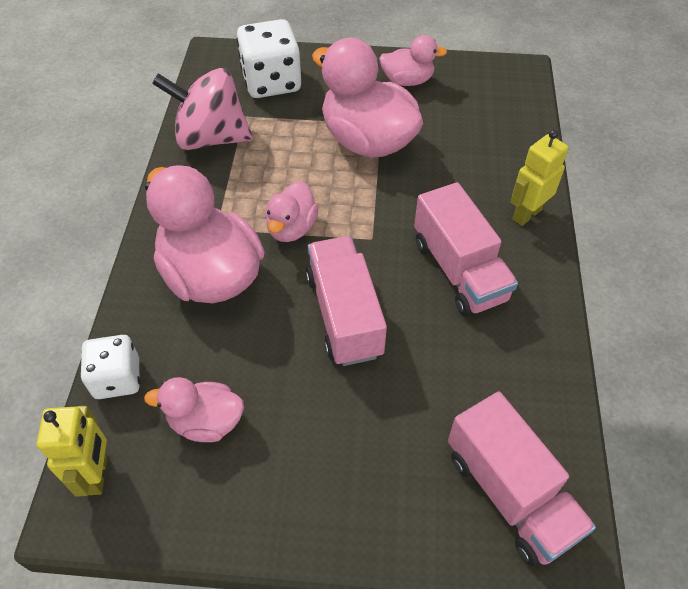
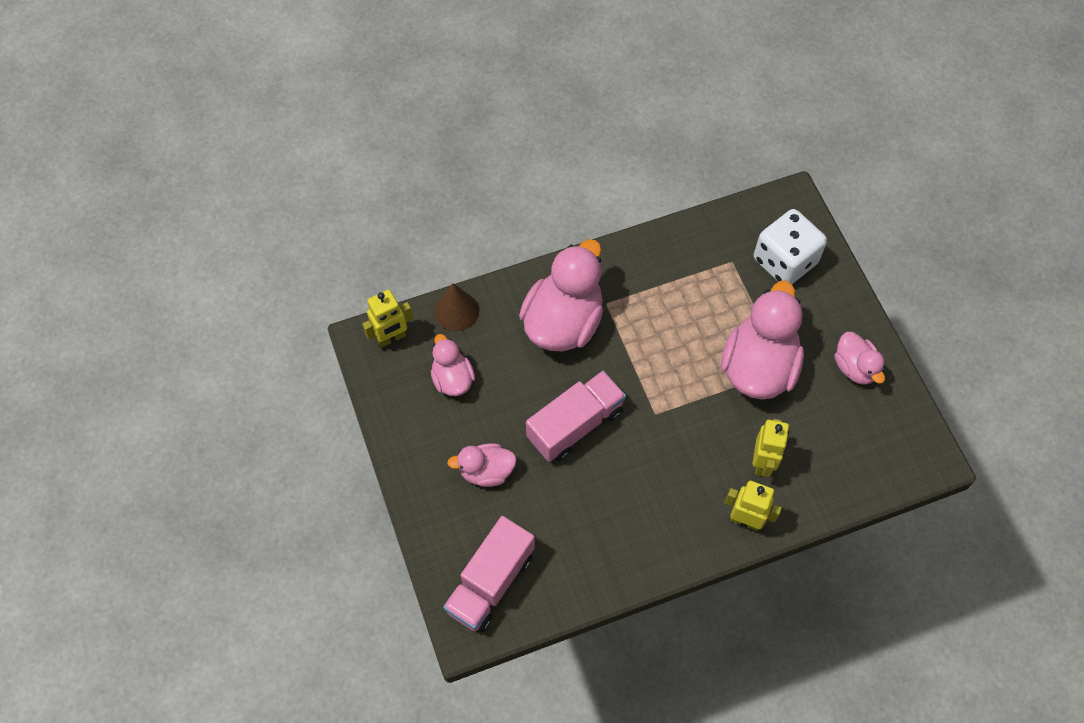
camera: 65 degrees right, 10 degrees up
(117, 378) = (456, 311): white dice -> brown cone
(211, 138) = (693, 251): pink spinning top -> none
(291, 228) = (634, 353): pink duck -> pink duck (486, 471)
(459, 270) = (657, 488): pink truck -> none
(470, 177) = (763, 462): none -> yellow robot

